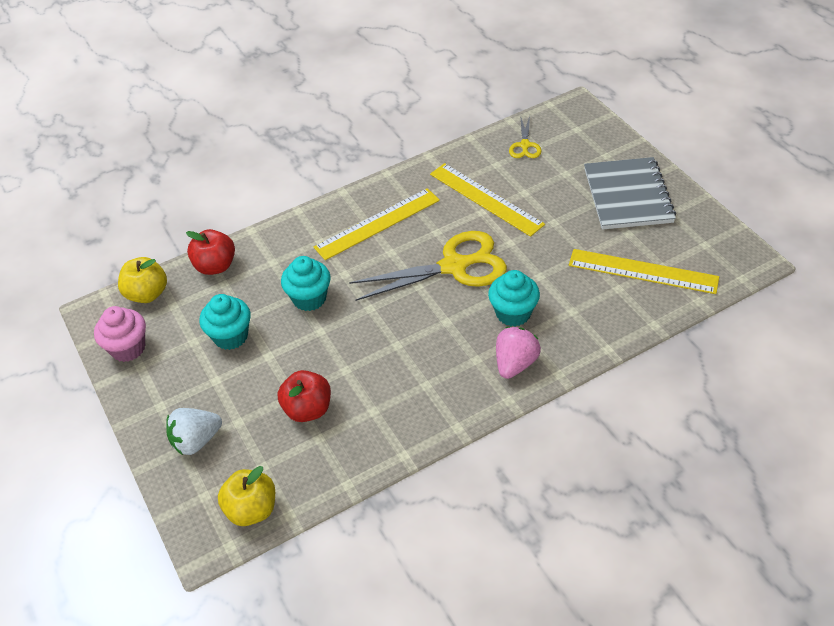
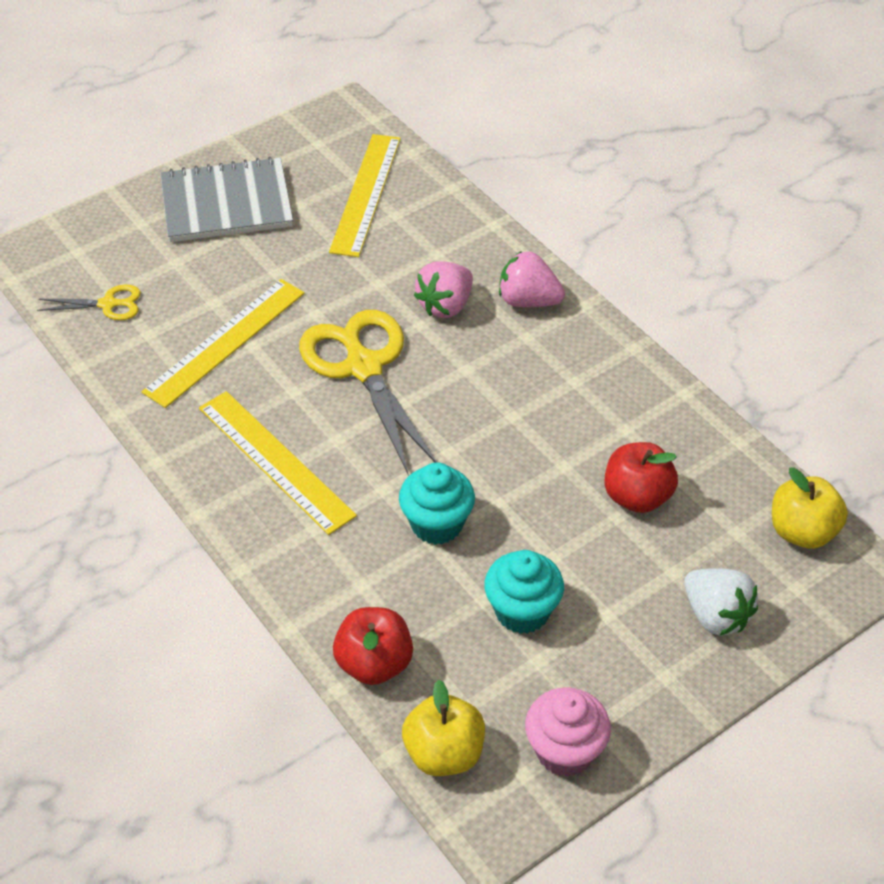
camera: 100 degrees left, 0 degrees up
(513, 313) = (446, 305): turquoise cupcake -> pink strawberry

